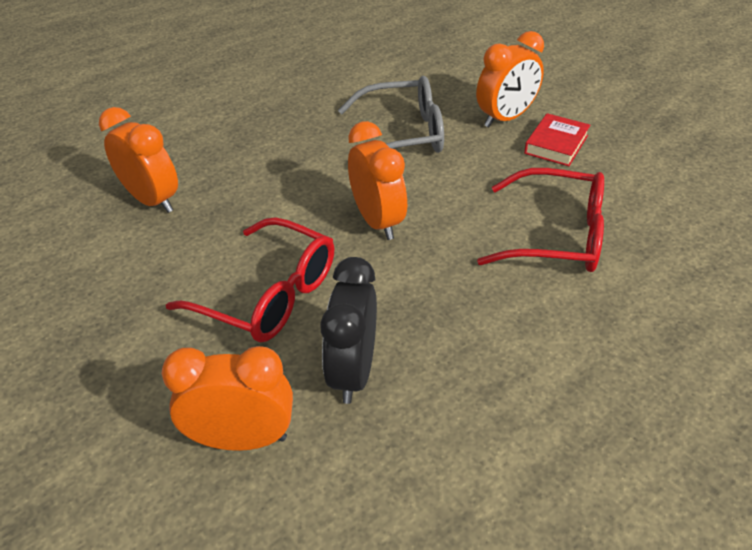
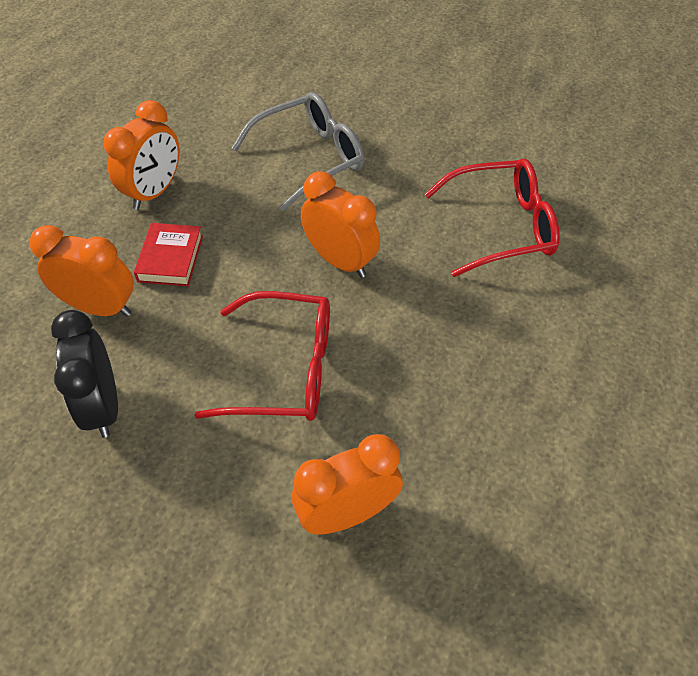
camera: 25 degrees left, 10 degrees up
(353, 371) = (404, 416): black clock -> black clock (103, 406)
(505, 118) = (396, 114): orange clock -> orange clock (154, 192)
(556, 144) = (455, 131): red book -> red book (170, 258)

